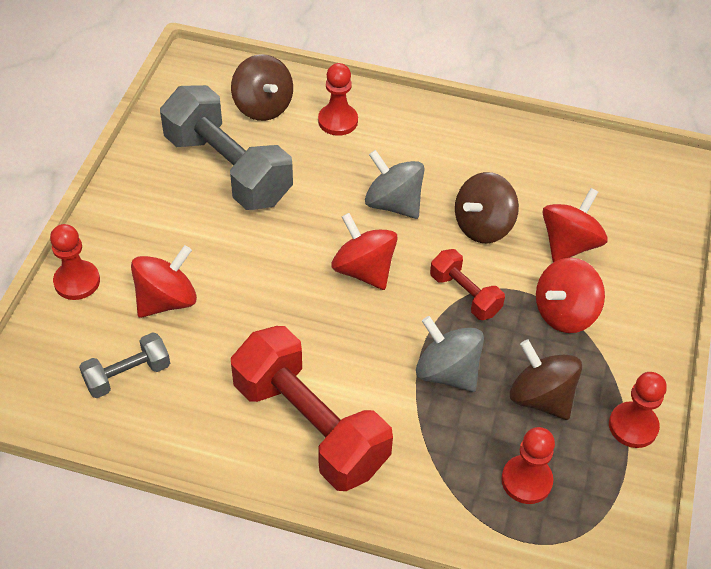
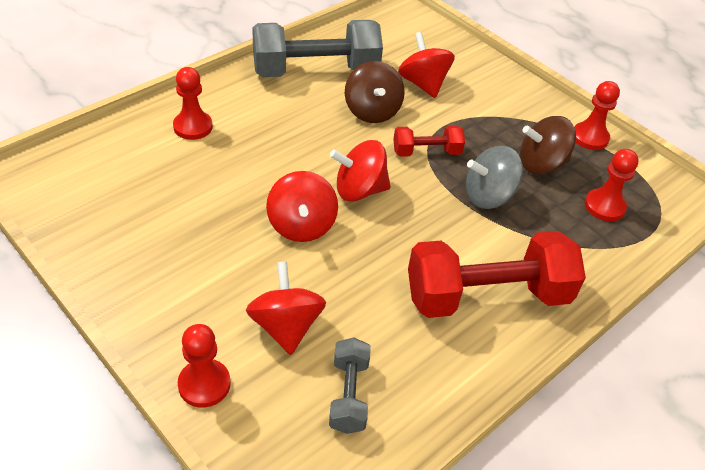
camera: 60 degrees left, 5 degrees down
(228, 169) = (175, 214): grey dumbbell -> grey dumbbell (315, 71)
(263, 107) = (127, 159): brown spinning top -> none
(393, 203) = (308, 142): grey spinning top -> none
(564, 313) = (479, 116): red spinning top -> red spinning top (301, 226)

